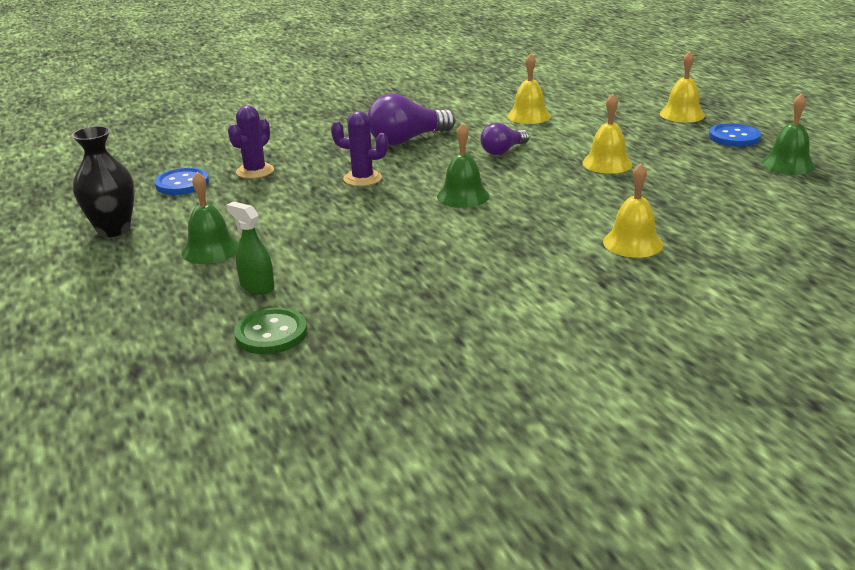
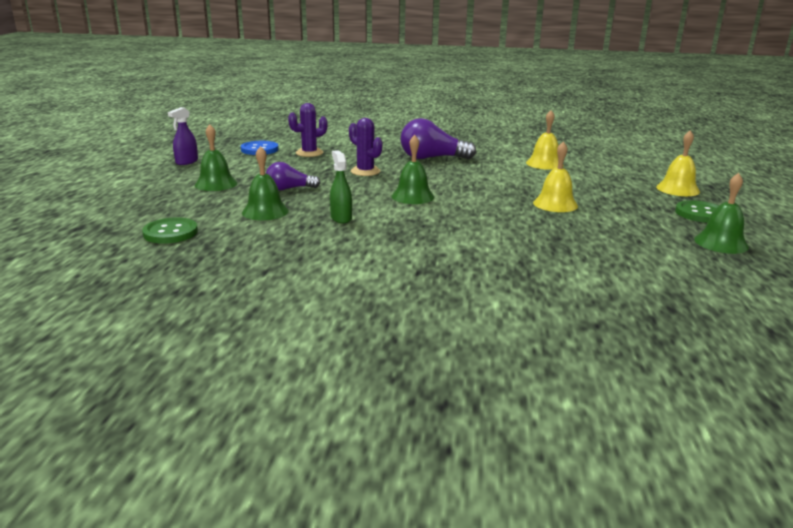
camera: 30 degrees right, 5 degrees down
(113, 229) = (186, 162): black vase -> purple spray bottle
(257, 287) = (205, 208): green spray bottle -> green spray bottle (341, 218)
(336, 267) = (265, 211): none -> green bell
(503, 151) = (488, 179): purple light bulb -> purple light bulb (289, 189)
(633, 243) = (486, 255): yellow bell -> none
(734, 137) = (700, 213): blue button -> green button

